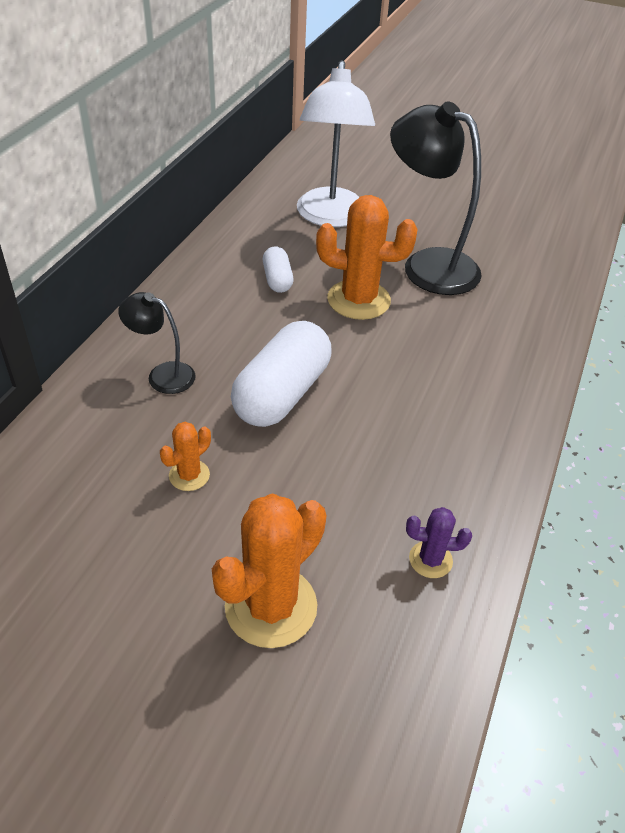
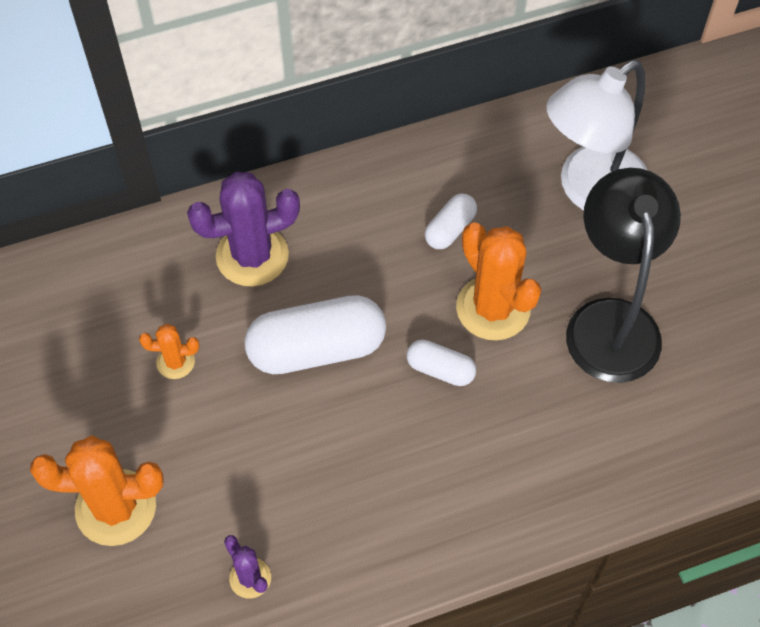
camera: 50 degrees right, 15 degrees up
(162, 375) = (252, 256): black lamp -> purple cactus
(374, 349) = (440, 369): none -> white capsule

